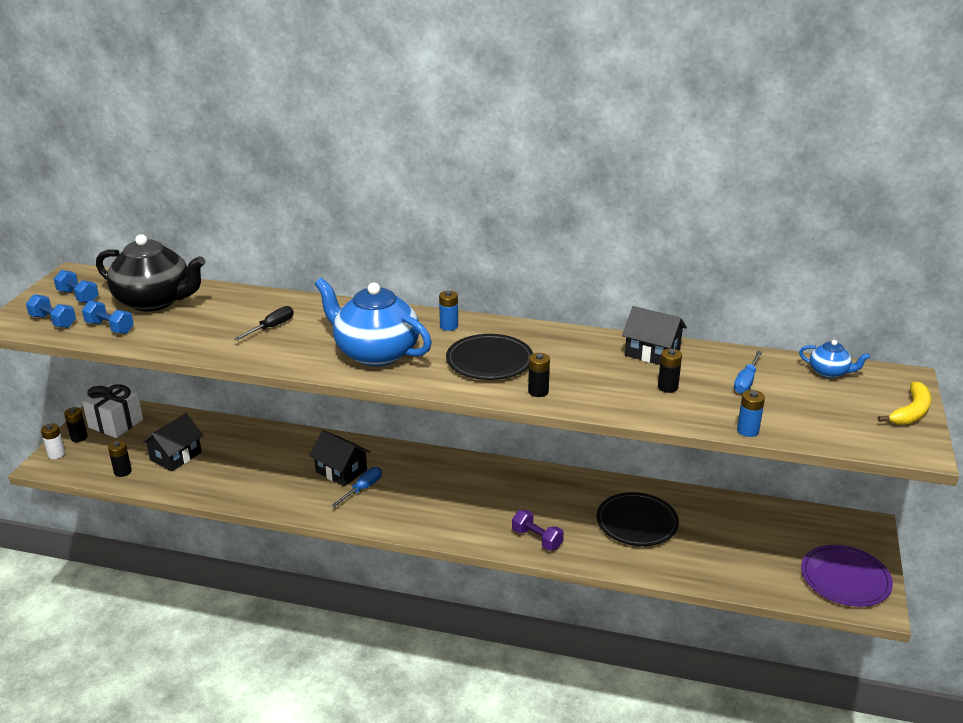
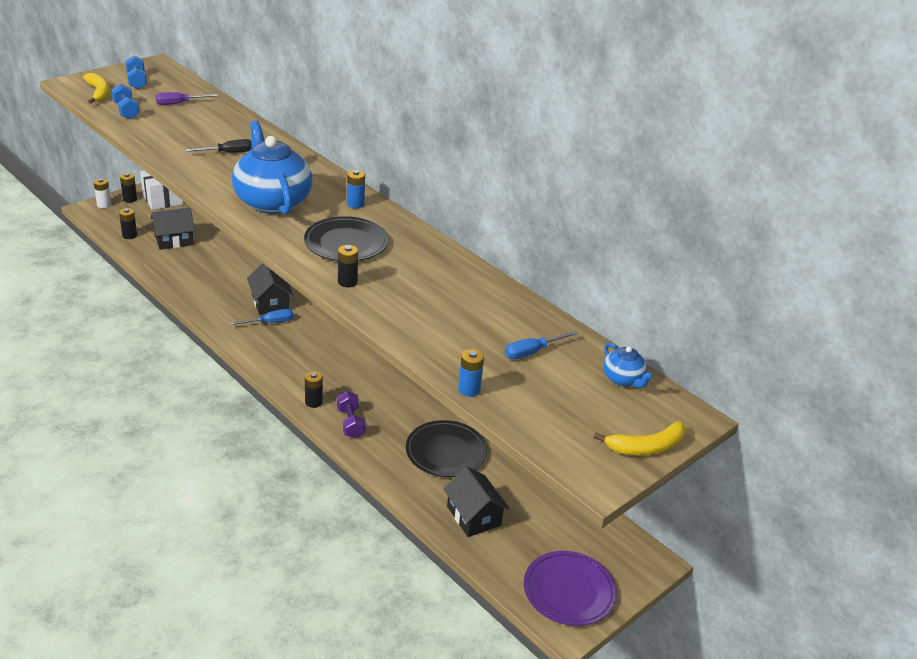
camera: 30 degrees right, 5 degrees up
(53, 321) = (99, 93): blue dumbbell -> yellow banana
(155, 301) = (179, 103): black teapot -> purple screwdriver
(652, 352) = (487, 293): black house -> black house (474, 516)
(667, 387) = (456, 325): black battery -> black battery (313, 402)

